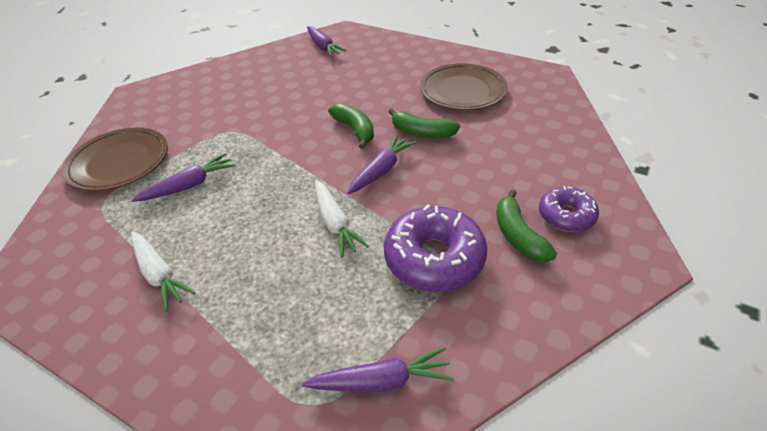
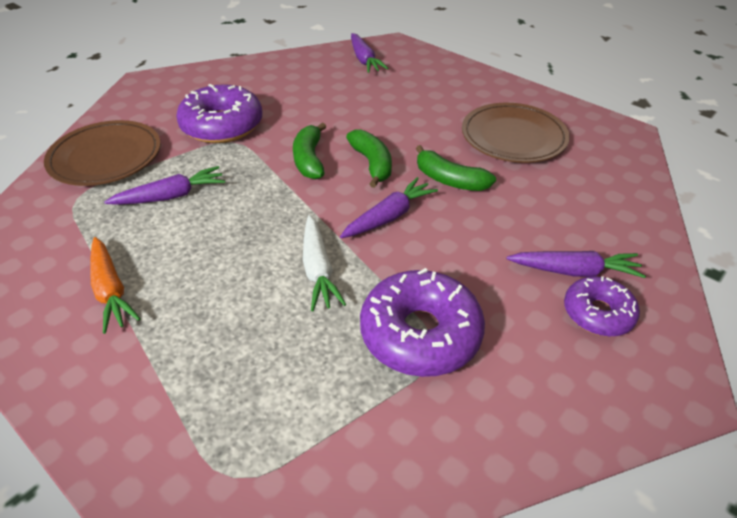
camera: 10 degrees right, 0 degrees up
(159, 274) = (111, 290): white carrot -> orange carrot
(217, 119) = (222, 126): none -> purple donut
(381, 381) = (317, 466): purple carrot -> purple carrot (574, 271)
(518, 236) = (530, 326): green banana -> green banana (309, 160)

